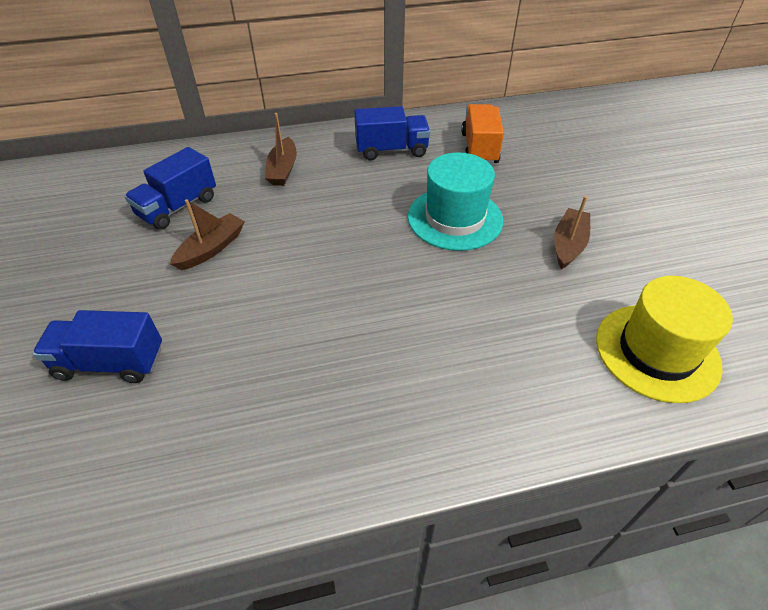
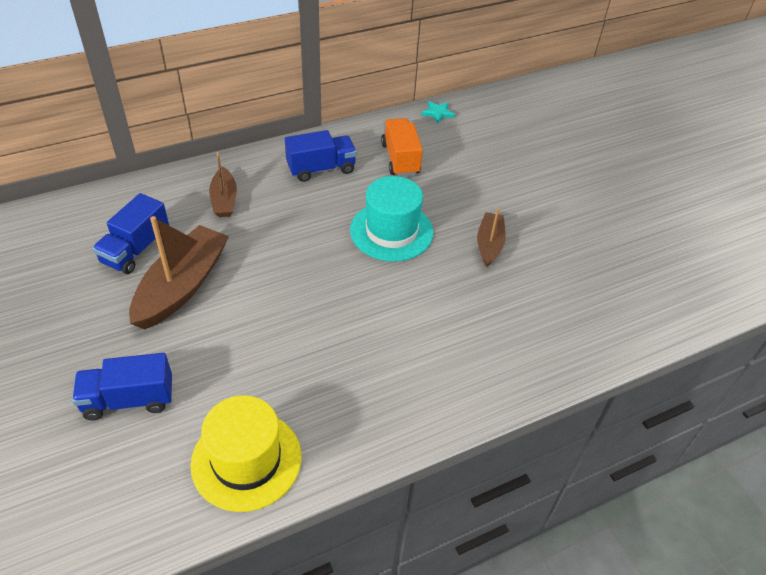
camera: 15 degrees left, 0 degrees up
(211, 248) = (182, 286): brown boat -> brown boat, size x1.78
(528, 109) = (438, 113): none -> turquoise star
(656, 352) = (565, 326): yellow hat -> yellow hat (246, 460)

